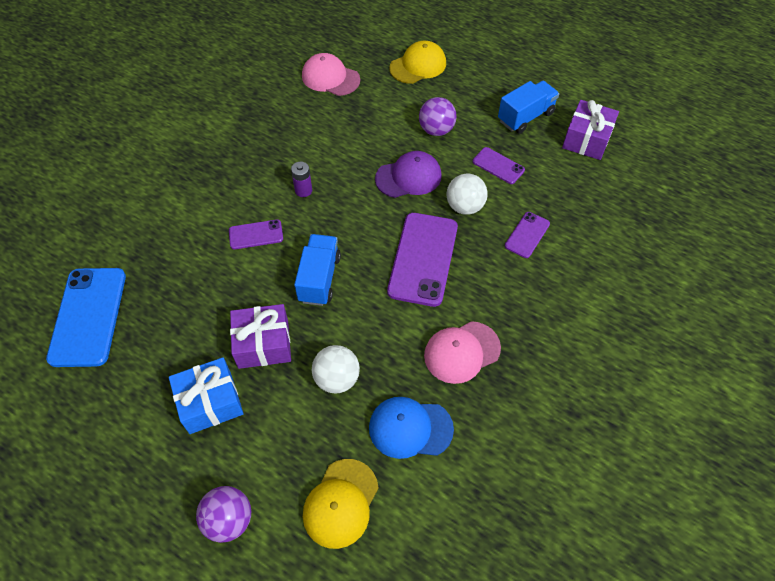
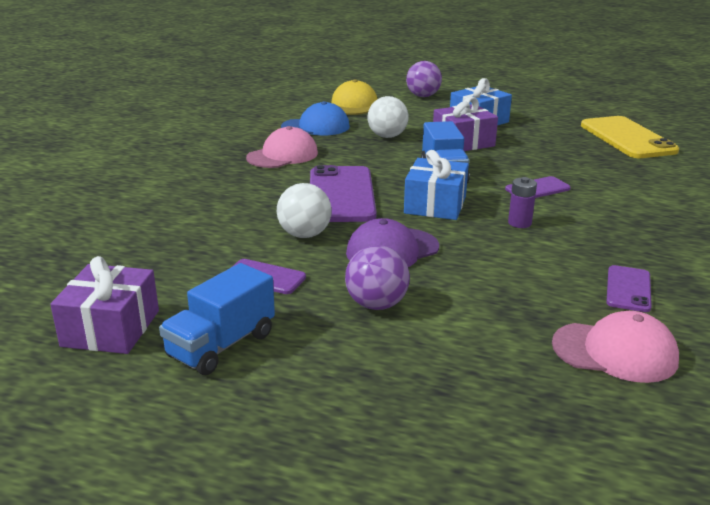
camera: 165 degrees right, 30 degrees down
(88, 316) = (627, 138): blue phone -> yellow phone
(352, 227) = (435, 205): none -> blue gift
(418, 66) = (463, 403): yellow cap -> none
(527, 235) = (219, 223): purple phone -> purple phone (628, 289)

